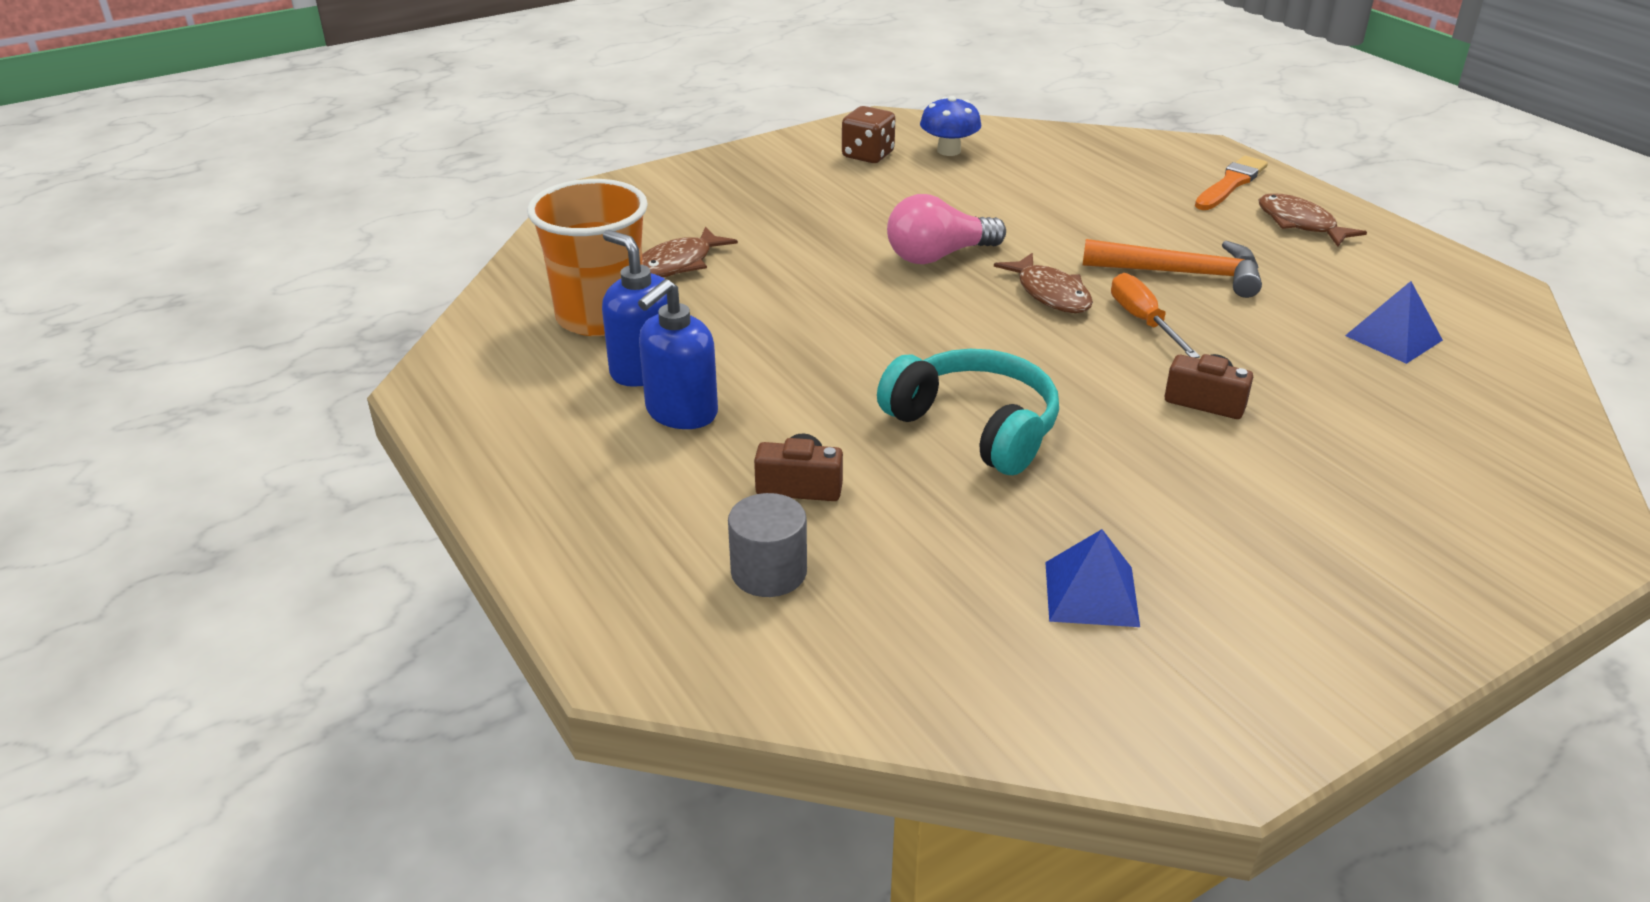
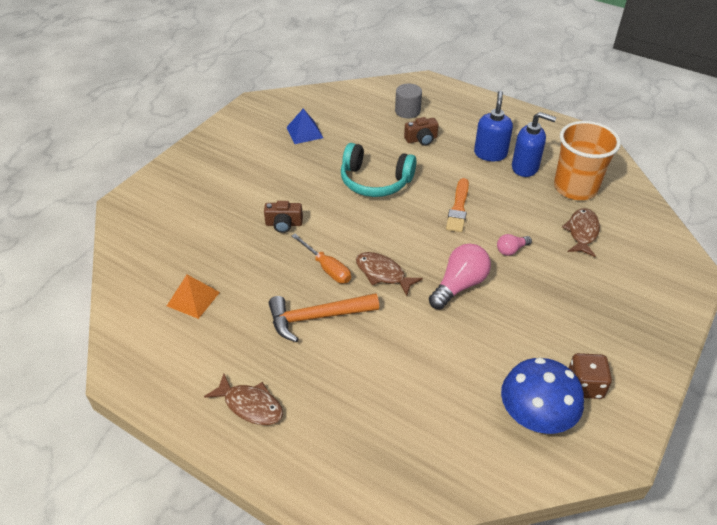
camera: 155 degrees right, 10 degrees up
(816, 272) = (511, 250): none -> pink light bulb
(949, 151) = (535, 417): blue mushroom -> blue mushroom, size x1.56
(1230, 184) = (308, 449): orange brush -> orange brush (458, 208)
(1393, 338) = (193, 299): blue pyramid -> orange pyramid

